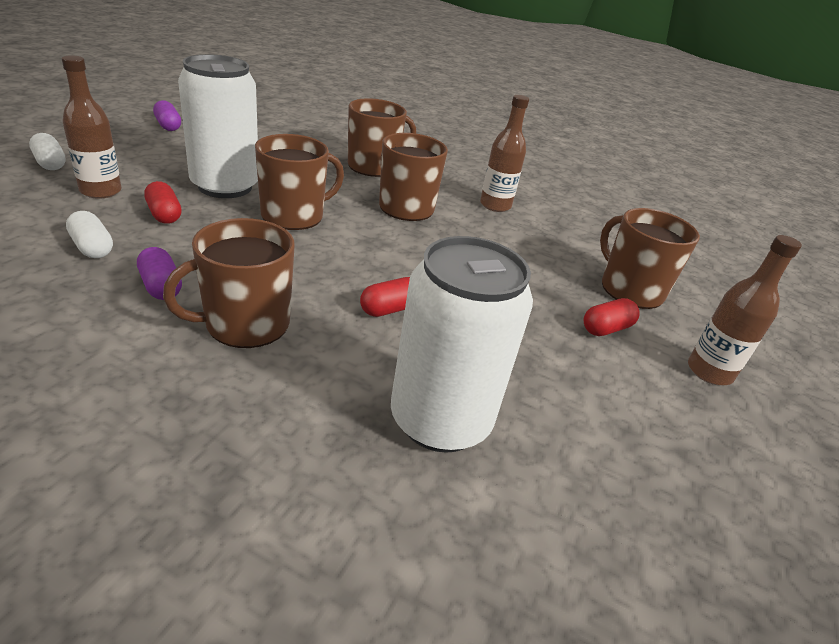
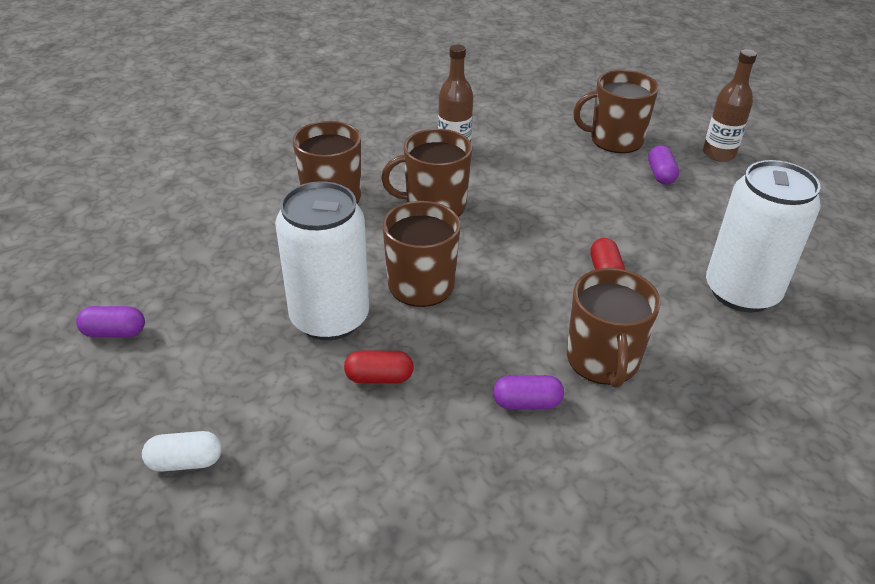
camera: 55 degrees left, 5 degrees up
(92, 247) = (433, 443): white capsule -> none
(101, 191) = (295, 422): brown bottle -> none
(606, 328) = (660, 174): red capsule -> purple capsule

